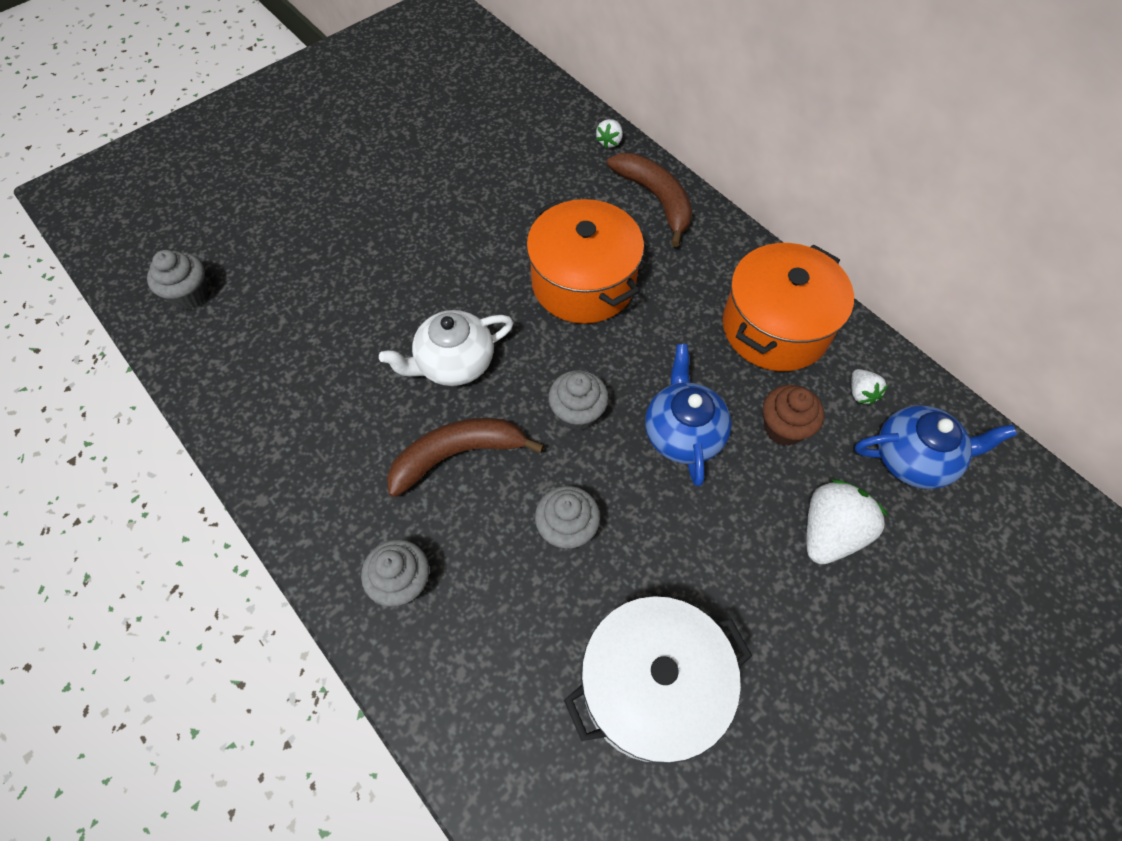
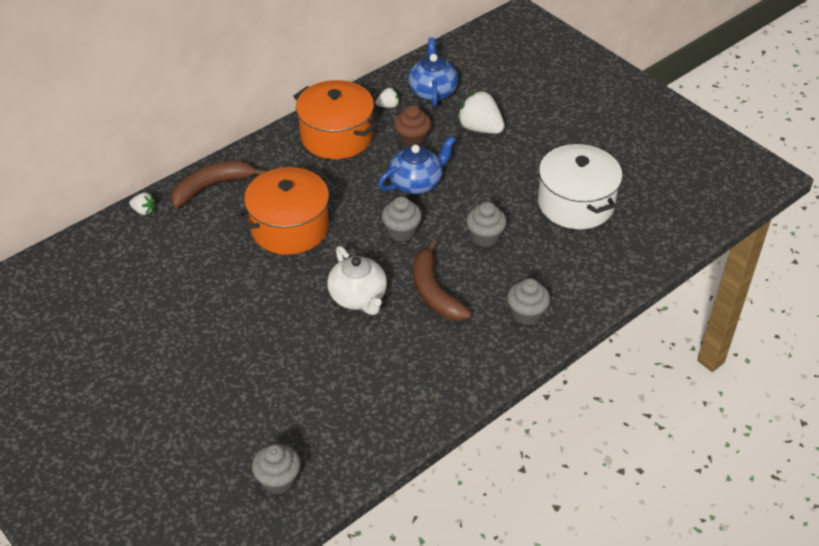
camera: 90 degrees left, 15 degrees down
(683, 433) = (416, 183): blue teapot -> blue teapot turned 150 degrees clockwise

